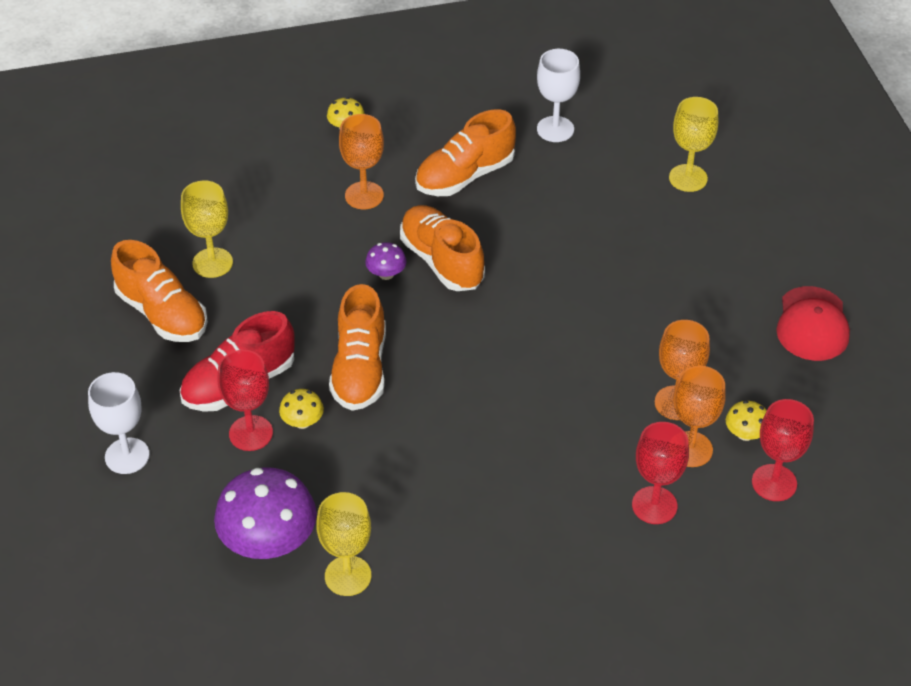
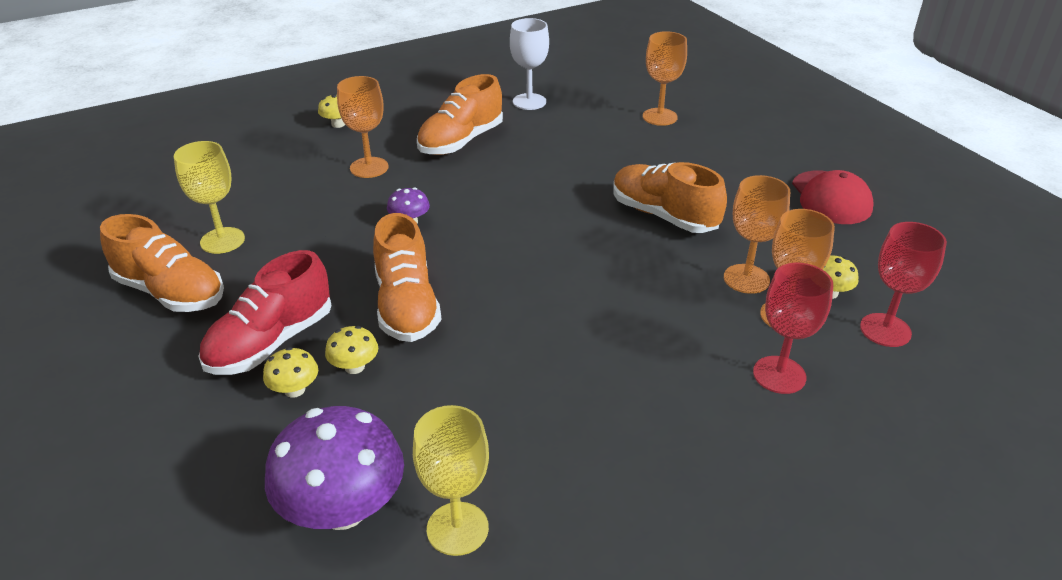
camera: 15 degrees left, 10 degrees down
(127, 456) = (139, 444): white goblet -> none
(251, 433) = (294, 390): red goblet -> yellow mushroom
(442, 261) = (462, 204): orange shoe -> orange shoe (663, 216)
(688, 178) = (659, 117): yellow goblet -> orange goblet

